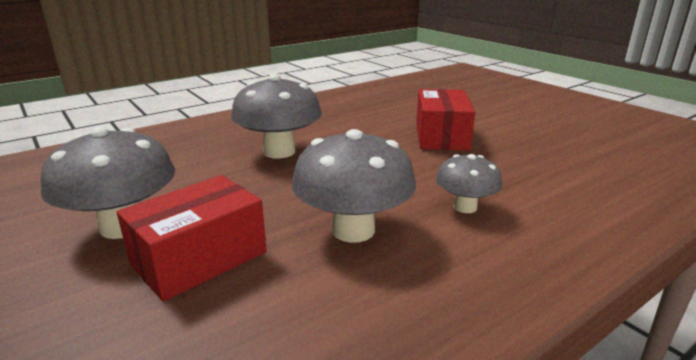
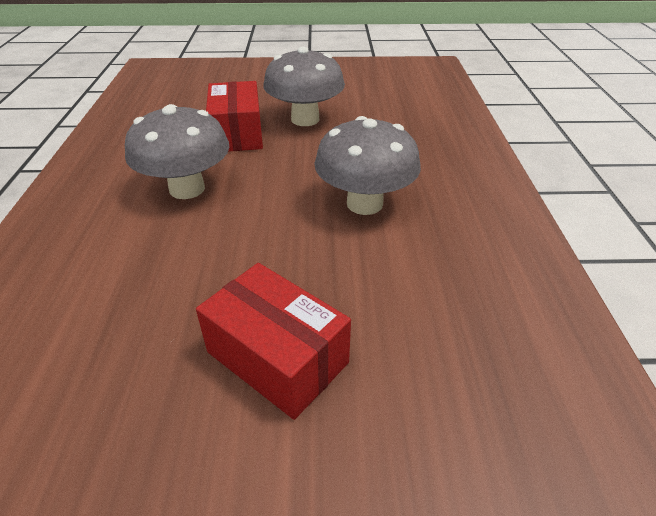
camera: 125 degrees right, 15 degrees up
(465, 207) = (129, 257): grey mushroom -> none

